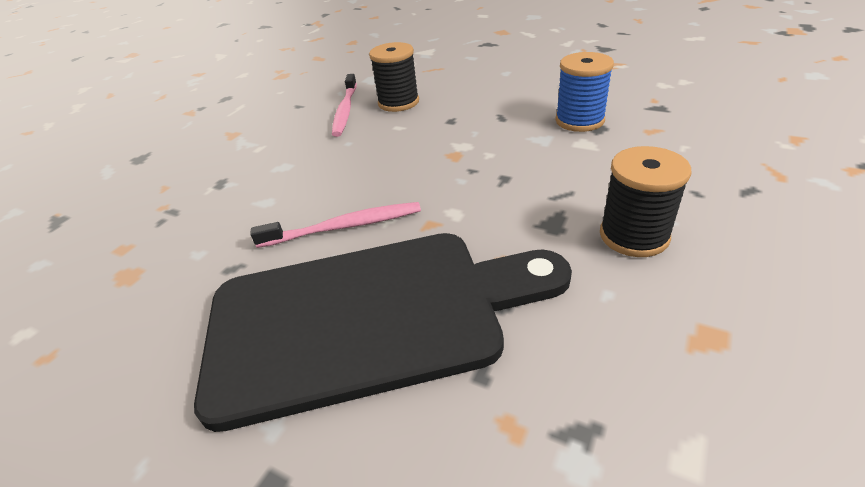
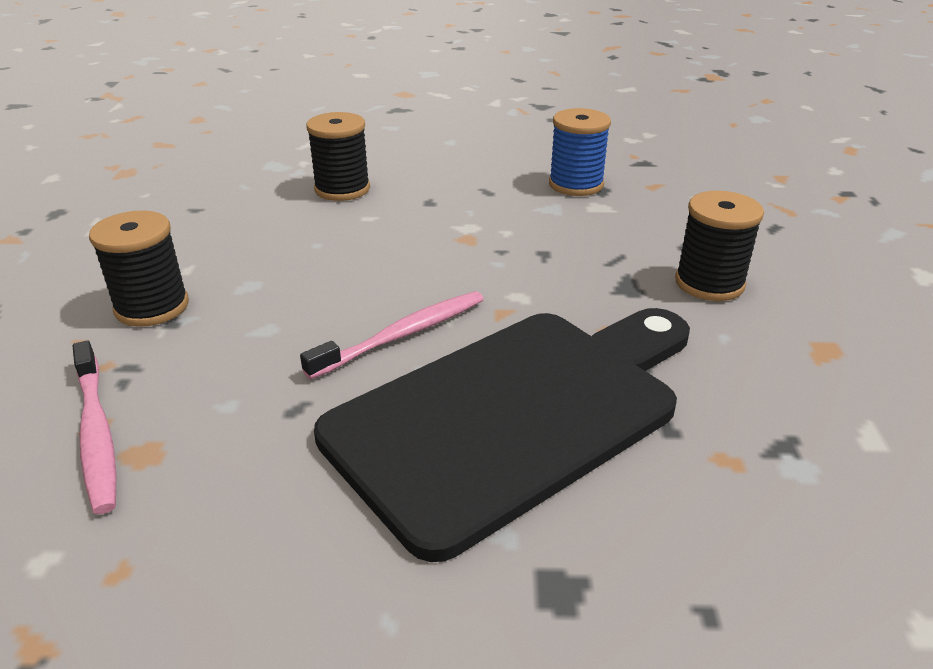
camera: 30 degrees left, 5 degrees down
(218, 171) = (152, 307): none -> black spool
(345, 110) = (275, 207): pink toothbrush -> pink toothbrush (96, 433)

